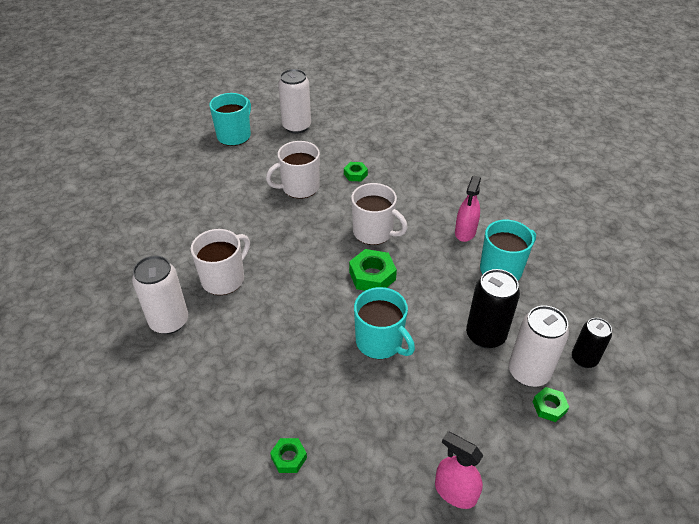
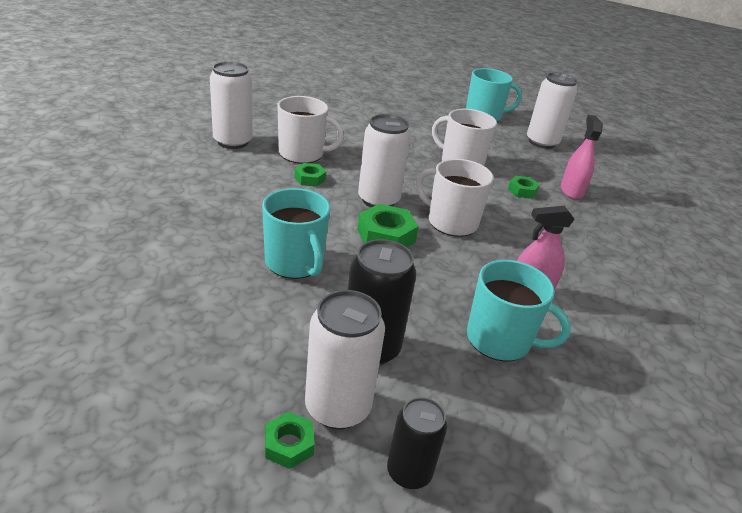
camera: 55 degrees right, 10 degrees down
(289, 458) = (110, 239): green nut -> green nut (310, 179)
(324, 259) = (378, 200): none -> white can
(374, 232) = (451, 222): white mug -> white mug turned 120 degrees clockwise
(380, 342) = (295, 263): turquoise mug -> turquoise mug turned 45 degrees counterclockwise
(455, 492) = (105, 373): pink spray bottle -> pink spray bottle (571, 191)

